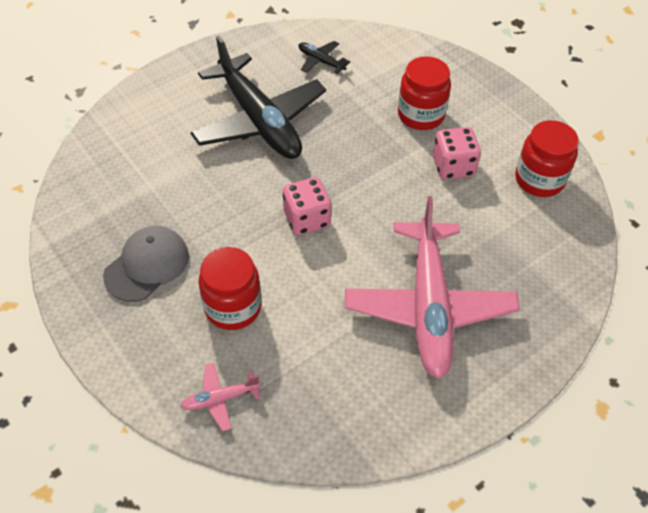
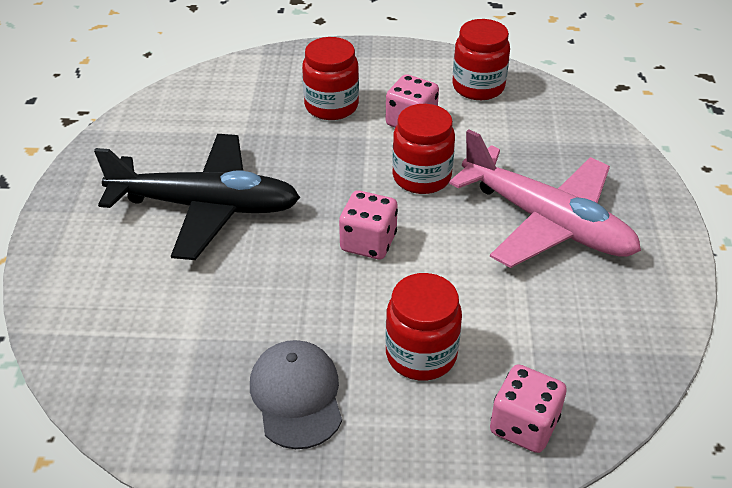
camera: 50 degrees left, 10 degrees down
(220, 399) = (524, 425): pink plane -> pink dice
(321, 61) = (186, 126): black plane -> none
(400, 207) = (421, 177): none -> red jar

